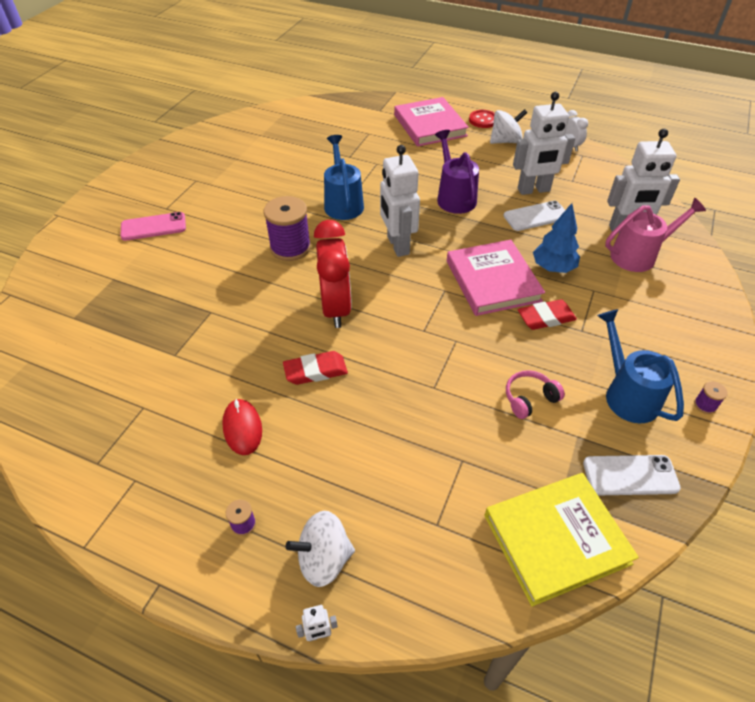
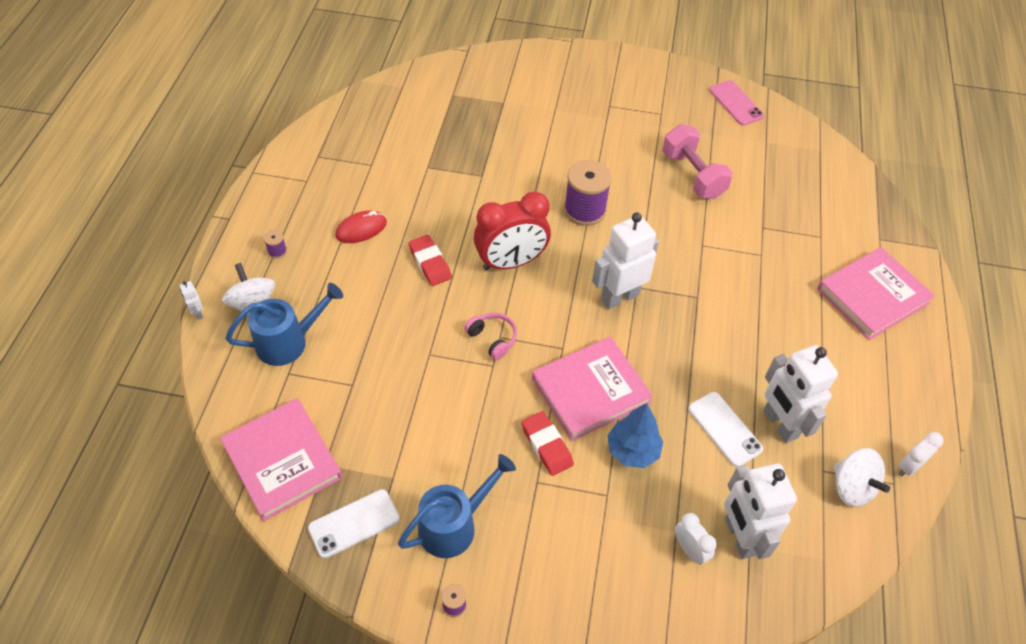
camera: 75 degrees right, 5 degrees up
(153, 227) = (579, 106): pink phone -> pink phone (736, 103)
(278, 178) = (692, 175): none -> pink dumbbell
(343, 203) = (673, 237): blue watering can -> blue watering can (289, 342)
(454, 197) = (728, 339): purple watering can -> none
(483, 120) = (919, 354): red button -> none
(505, 141) = (879, 385): white spinning top -> white spinning top (852, 487)
(529, 399) = (430, 434): pink headphones -> pink headphones (493, 338)
(556, 539) = (282, 461): yellow book -> pink book
(630, 475) = (354, 523): white phone -> white phone turned 75 degrees clockwise
(639, 255) = (689, 550): pink watering can -> white clock

